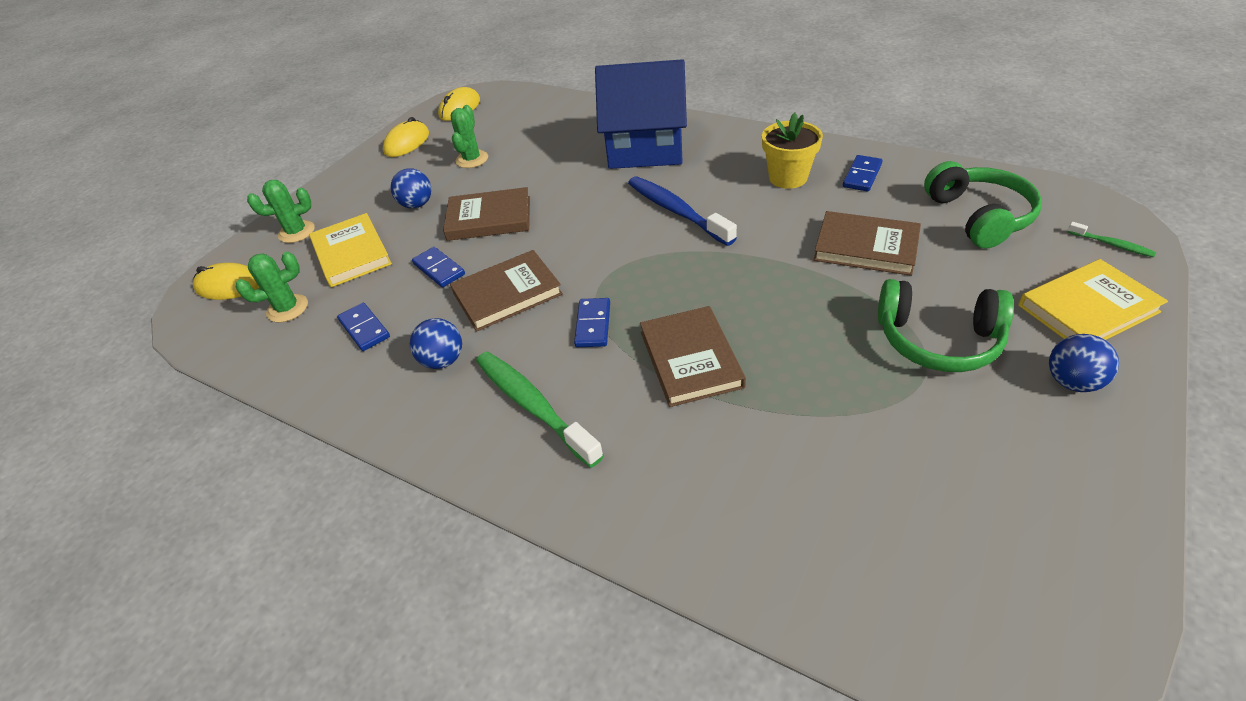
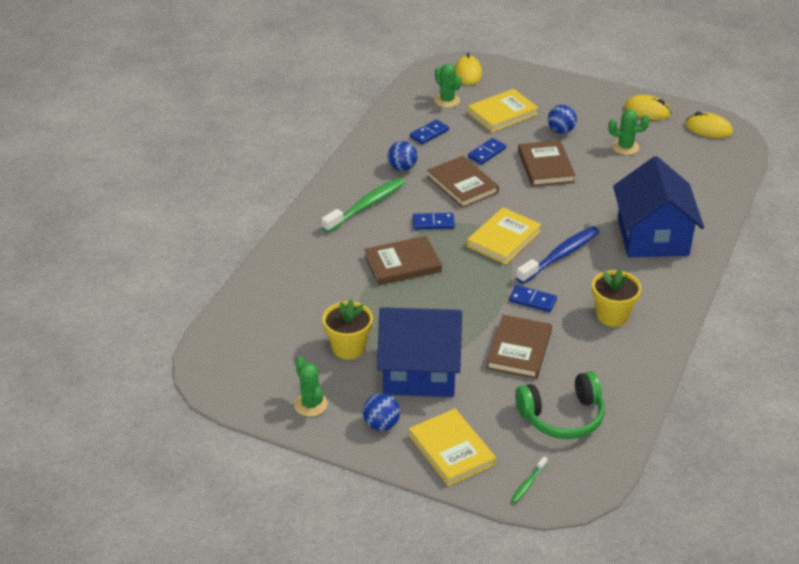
camera: 80 degrees right, 5 degrees down
(296, 232) = (525, 85): green cactus -> green cactus (310, 404)
(638, 256) = (503, 239): none -> yellow book
(862, 175) = (619, 358): blue domino -> blue domino (532, 300)
(907, 425) = (348, 348): none -> yellow flower pot
(938, 340) = (420, 371): green headphones -> blue house

